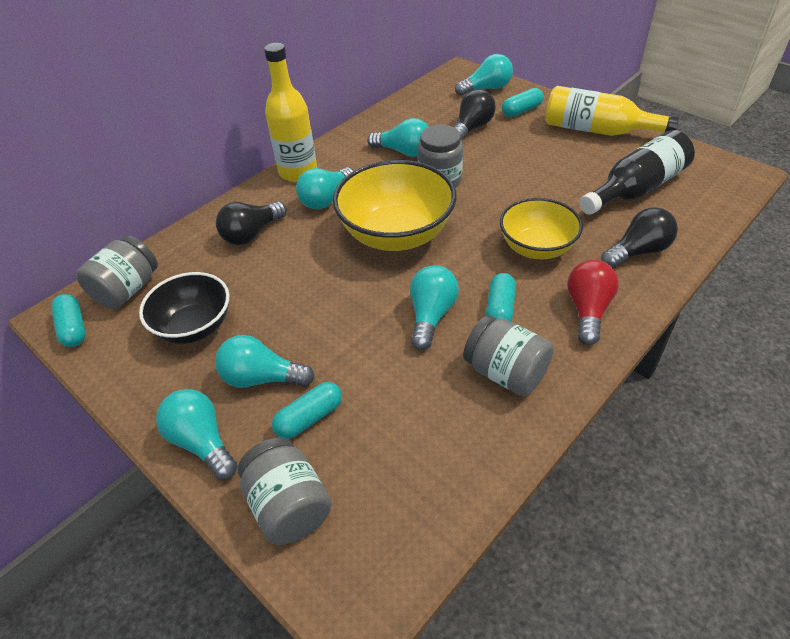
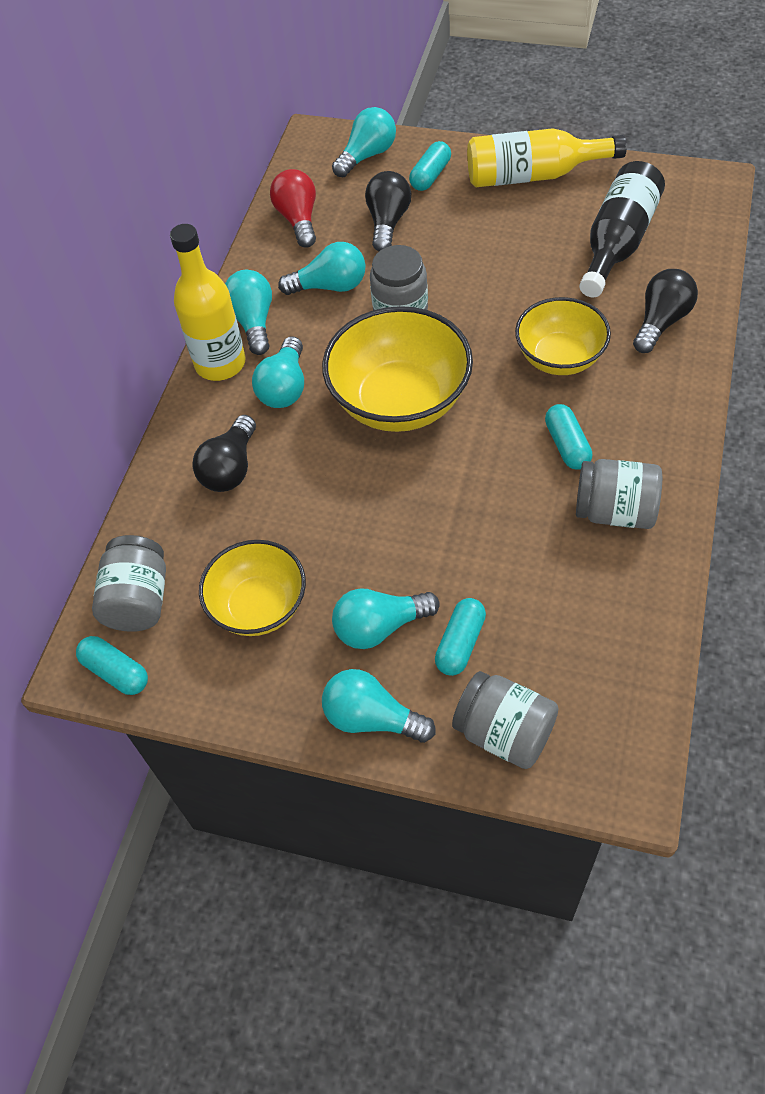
camera: 25 degrees left, 10 degrees up
(194, 327) = (259, 606): black bowl -> yellow bowl
(431, 315) = (503, 481): turquoise light bulb -> turquoise light bulb (253, 321)
(587, 310) = (651, 410): red light bulb -> red light bulb (298, 219)

